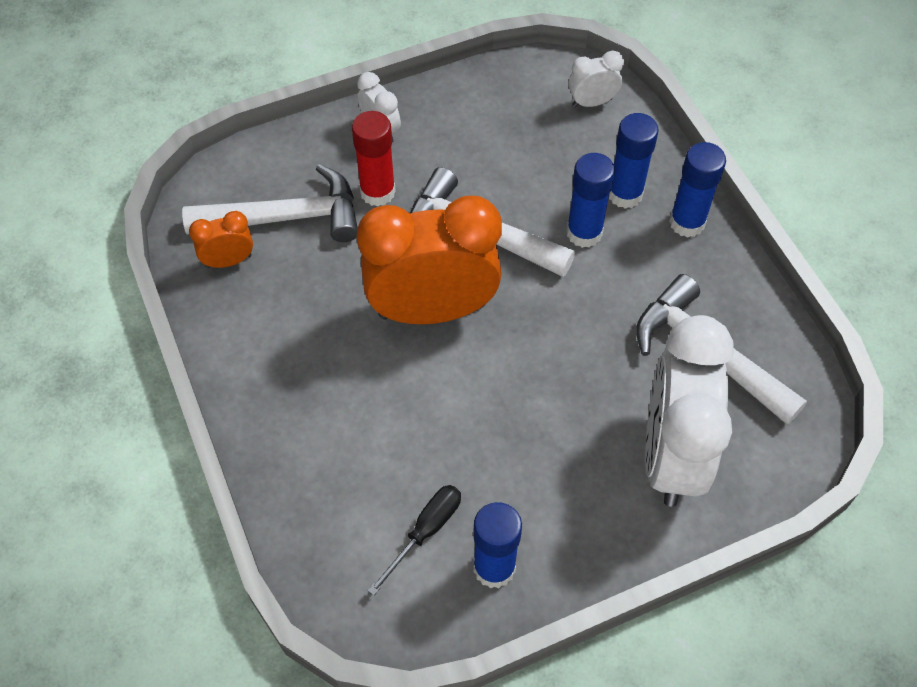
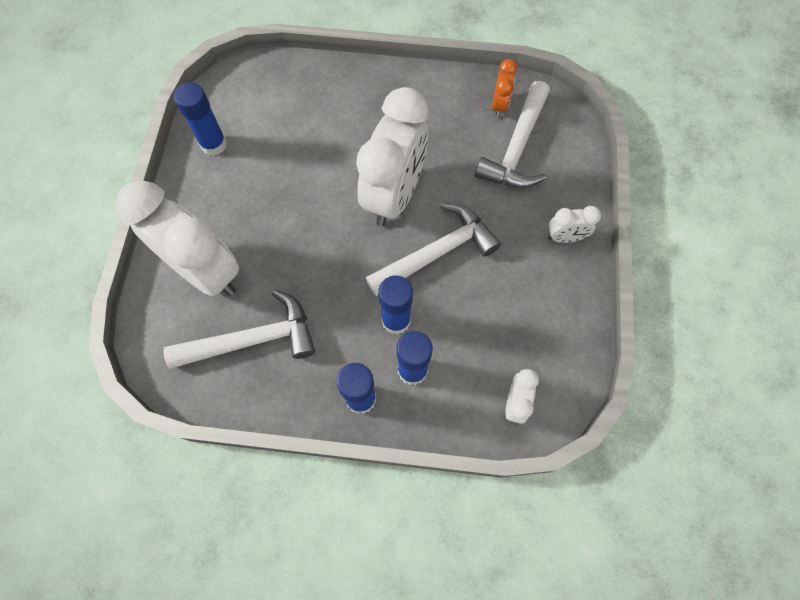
camera: 120 degrees right, 10 degrees up
(377, 192) = (508, 209): red glue stick -> none
(425, 532) = (257, 123): black screwdriver -> none
(432, 310) = (394, 195): orange clock -> white clock

